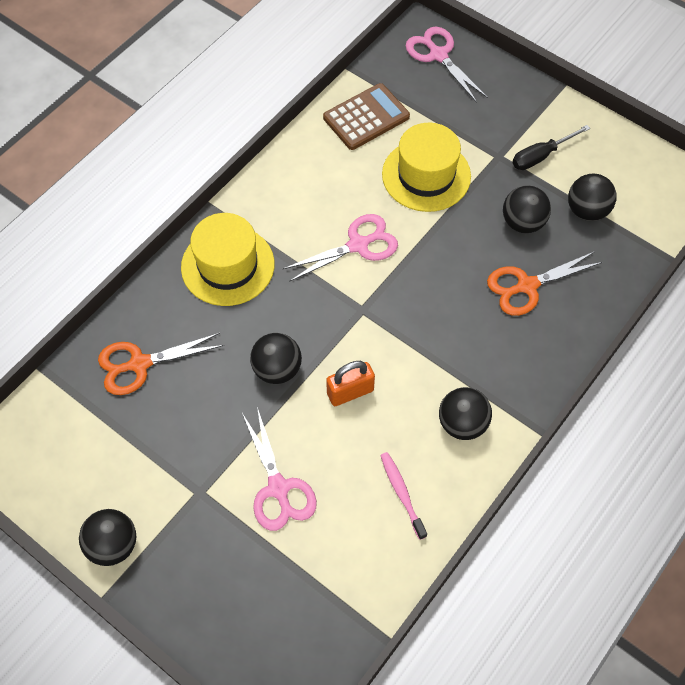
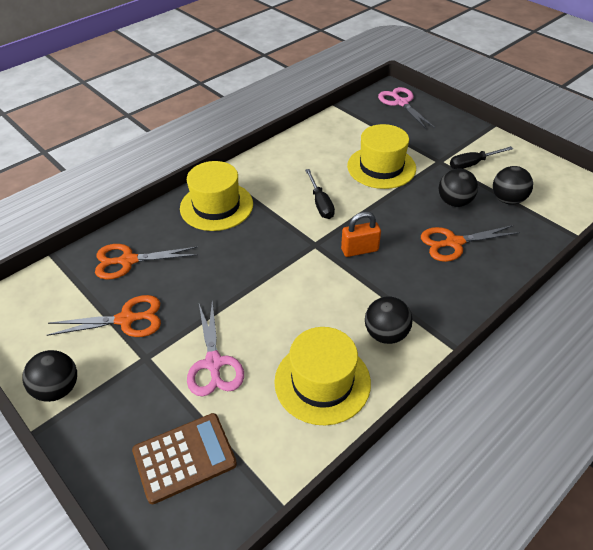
camera: 10 degrees right, 15 degrees down
(162, 446) = (126, 319): none -> orange scissors
(277, 369) = (236, 276): black ball -> none
(350, 392) = (293, 299): orange padlock -> orange padlock (359, 250)
(358, 245) = (320, 203): pink scissors -> black screwdriver
(366, 117) = (342, 131): brown calculator -> brown calculator (184, 457)
(402, 493) = (322, 382): pink toothbrush -> yellow hat

